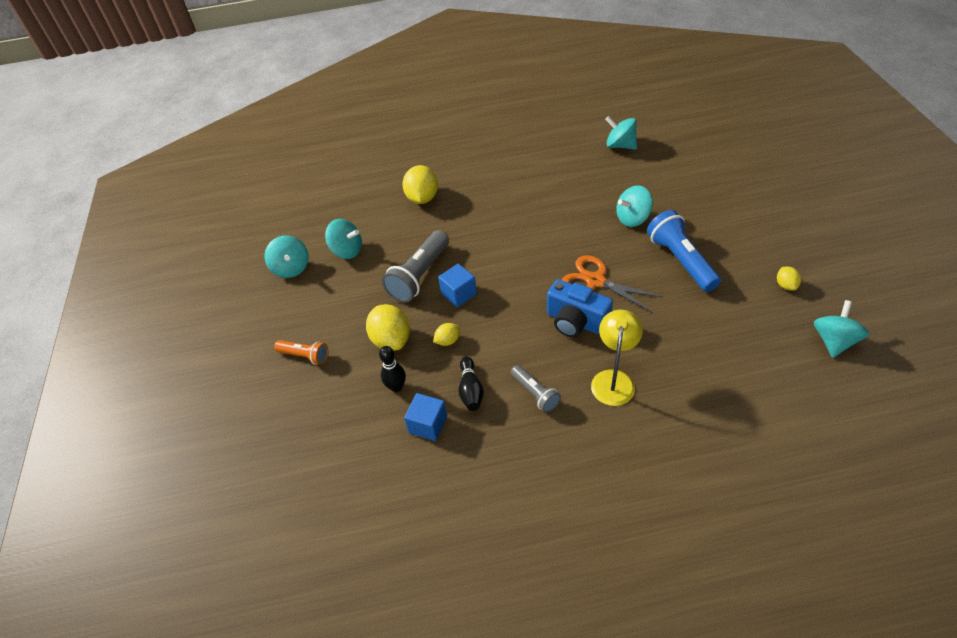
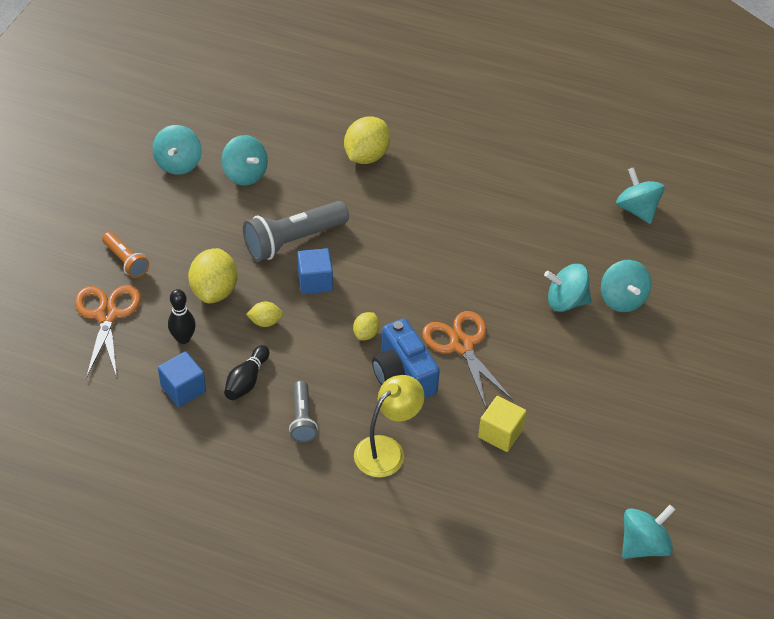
camera: 25 degrees right, 0 degrees up
(321, 404) = (107, 315): none -> orange scissors
(664, 199) = (622, 299): none -> turquoise spinning top
(675, 323) = (500, 433): none -> yellow cube
(680, 260) = (571, 374): blue flashlight -> none
(785, 285) = (655, 463): yellow lemon -> yellow lemon (366, 334)

